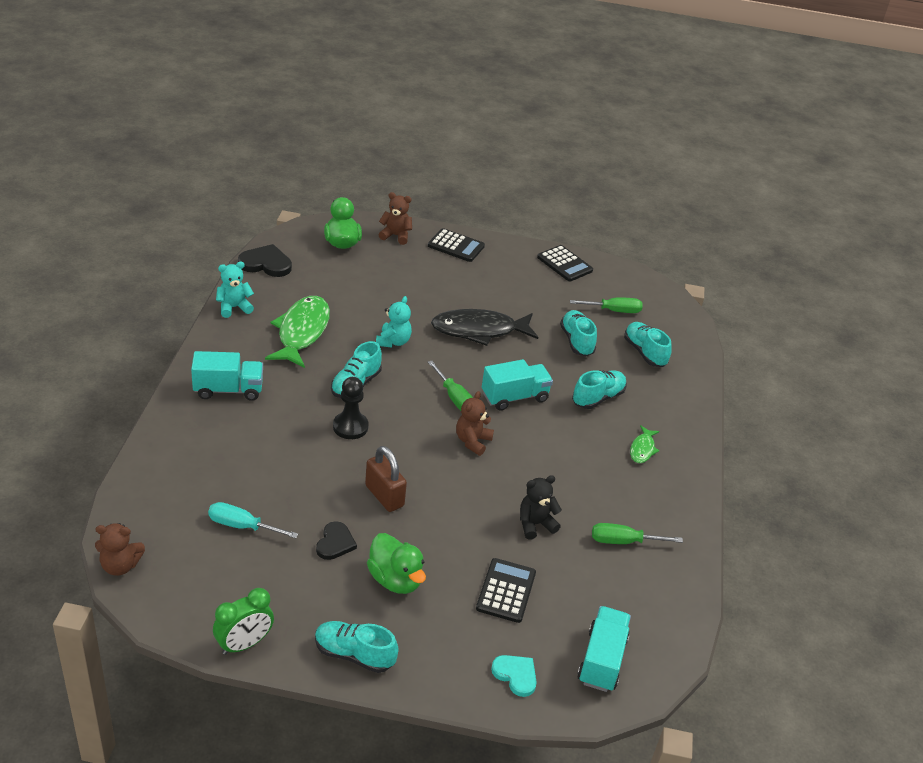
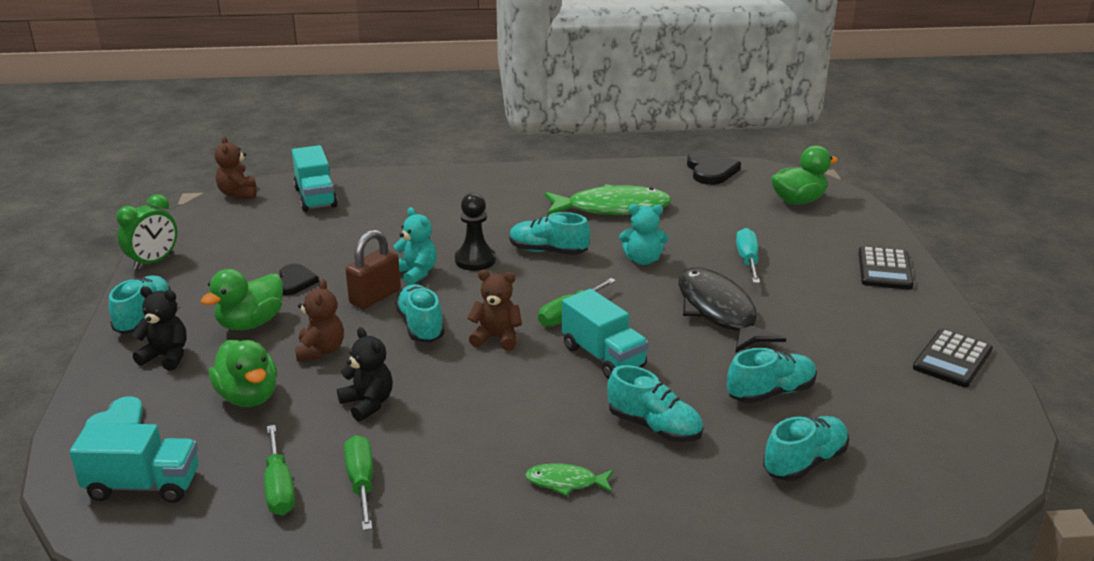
camera: 80 degrees right, 10 degrees down
(228, 390) = (491, 192): turquoise truck -> turquoise truck (316, 198)
(234, 307) = (620, 170): turquoise teddy bear -> turquoise teddy bear (416, 273)
(242, 526) = (303, 233): turquoise screwdriver -> turquoise screwdriver (747, 260)
(244, 644) = (153, 262): green clock -> green clock turned 90 degrees counterclockwise
(335, 543) = (294, 282): black heart -> black heart turned 90 degrees counterclockwise
(395, 236) = (854, 228): brown teddy bear -> brown teddy bear (320, 351)
(428, 640) = (166, 356): none -> black teddy bear
(441, 478) = (421, 326): none -> turquoise shoe
(506, 591) = (248, 397): black calculator -> green duck
(613, 311) = (883, 419): green screwdriver -> green screwdriver (279, 487)

